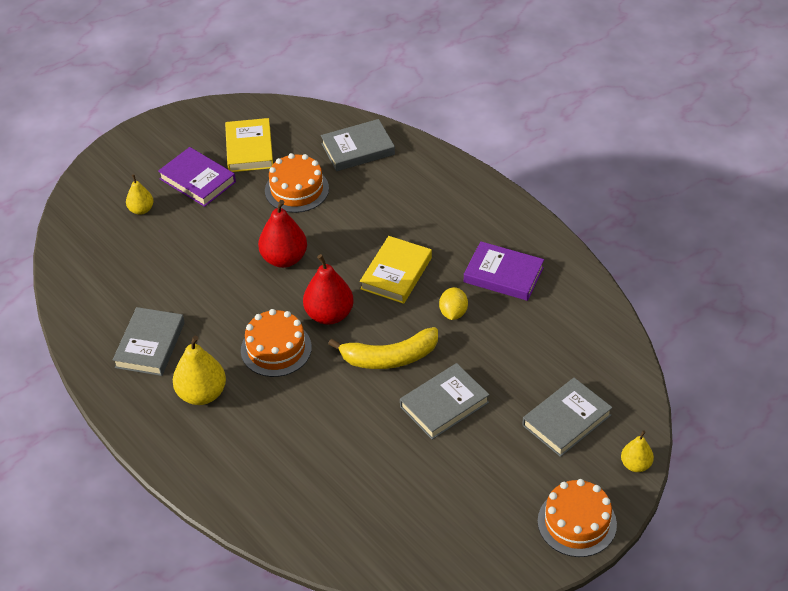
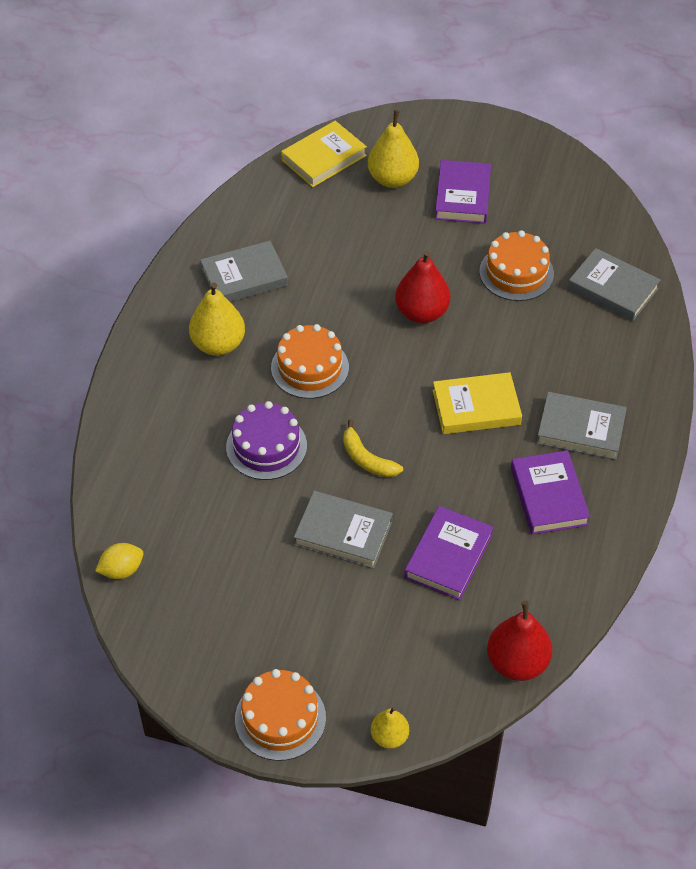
camera: 55 degrees right, 5 degrees up
(141, 209) = (392, 179): yellow pear -> yellow pear, size x1.71
(249, 149) = (536, 209): yellow book -> yellow book (324, 158)
(327, 412) = (266, 446): none -> purple cake
(329, 314) = (382, 384): red pear -> red pear (517, 662)
(389, 357) = (367, 459): yellow banana -> yellow banana, size x0.65
(453, 313) = (463, 480): yellow lemon -> yellow lemon (121, 570)
(511, 354) = (448, 556): none -> purple book
(566, 420) = (401, 647): grey book -> grey book (580, 429)

